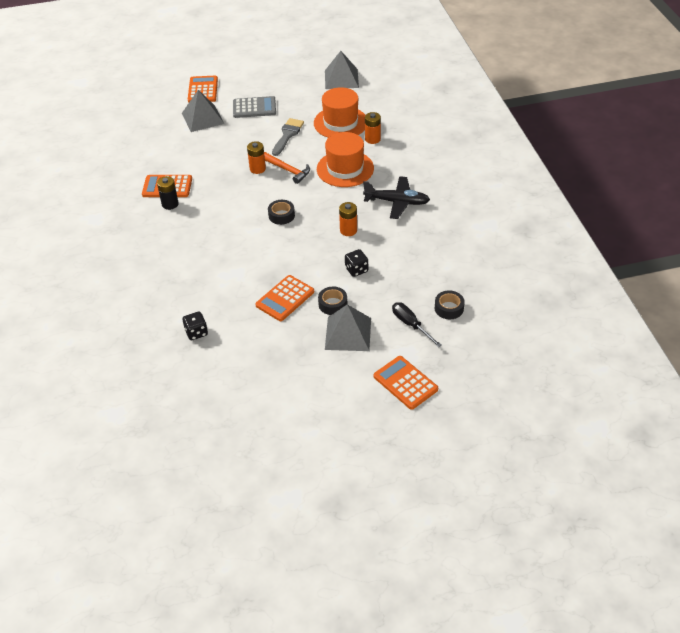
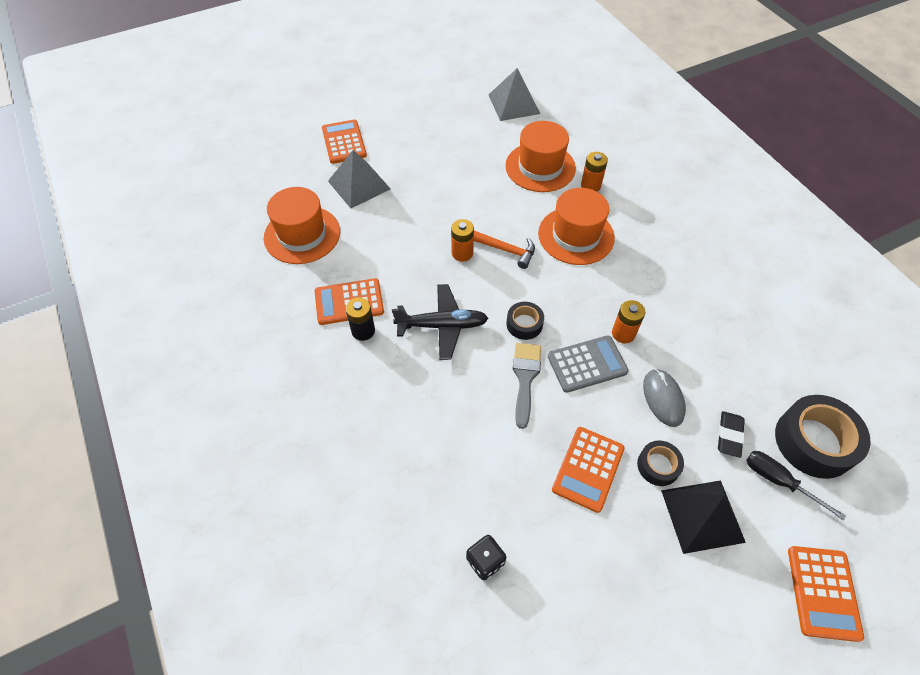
camera: 15 degrees left, 10 degrees up
(151, 143) = (302, 235): none -> orange hat
(254, 108) = (421, 160): grey calculator -> grey calculator (587, 364)
(287, 135) = (481, 195): grey brush -> grey brush (525, 378)
(348, 333) = (702, 515): grey pyramid -> black pyramid
(356, 270) = (663, 398): black dice -> grey mouse
(391, 296) = (729, 436): none -> black eraser
(397, 202) = (665, 277): black plane -> black plane (442, 326)
(405, 383) = (823, 592): orange calculator -> orange calculator turned 120 degrees counterclockwise
(449, 308) = (814, 442): black tape -> black tape, size x1.88

